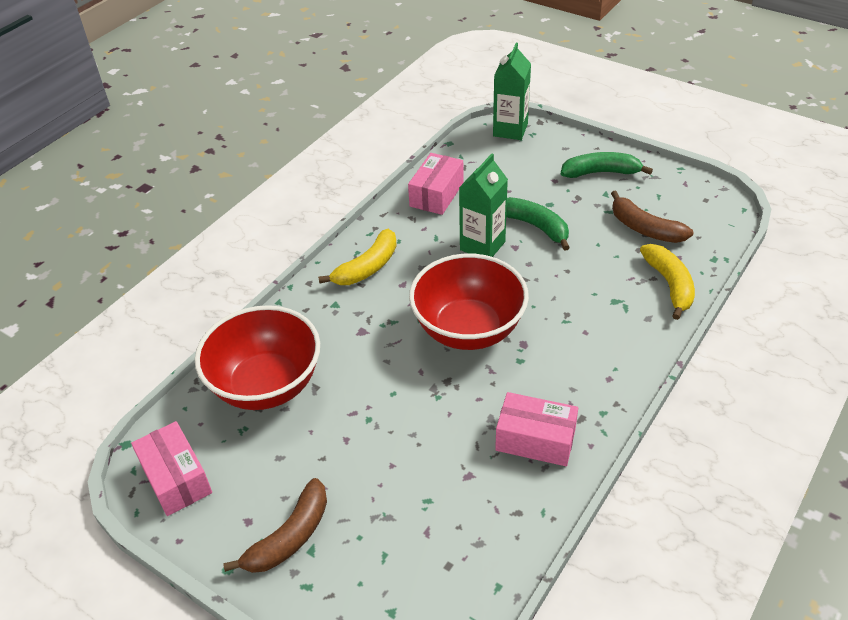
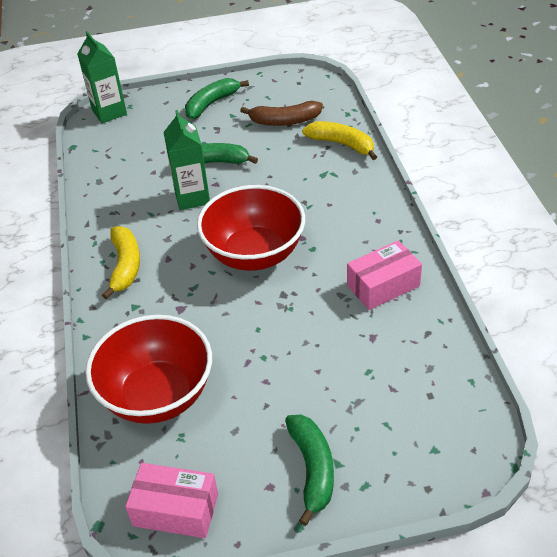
camera: 45 degrees left, 0 degrees up
(290, 537) = (312, 469): brown banana -> green banana
(436, 194) = (111, 186): pink box -> none

